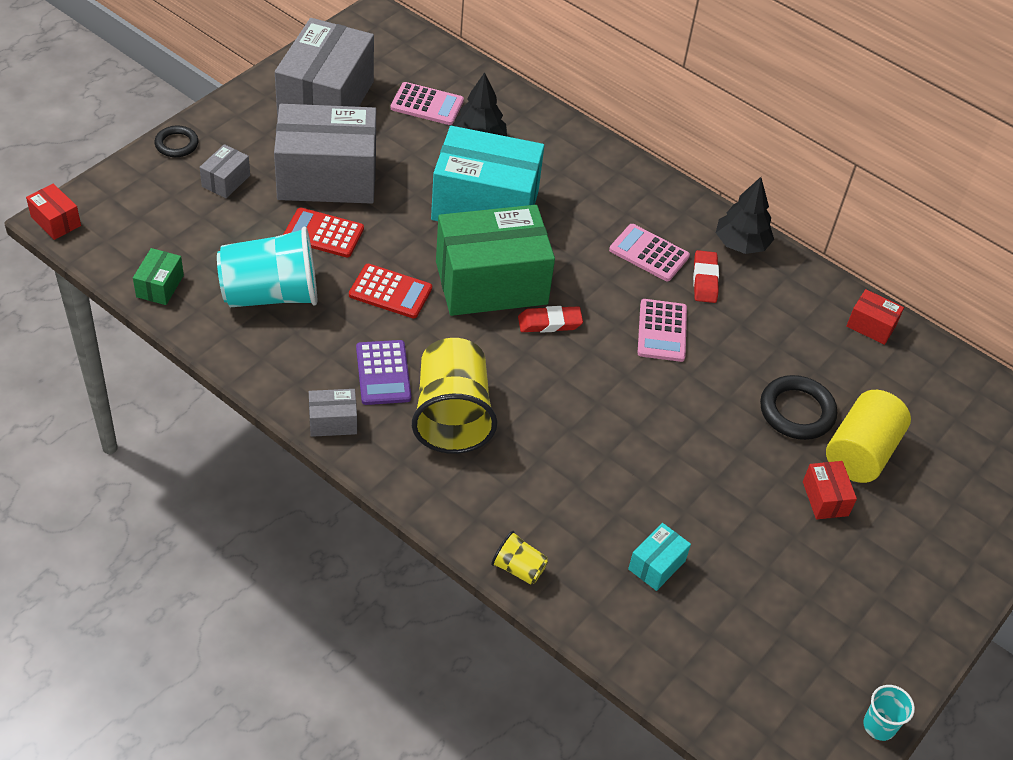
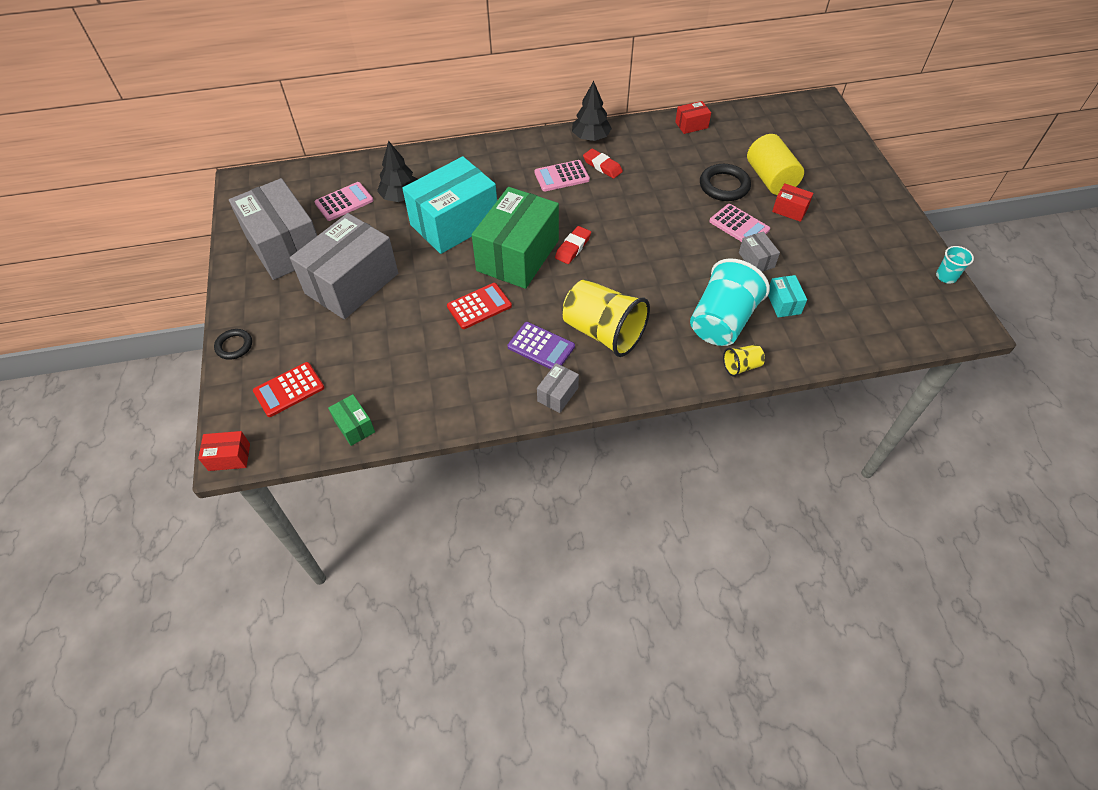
camera: 45 degrees left, 5 degrees up
(226, 181) = (298, 337): grey box -> grey box (756, 260)
(271, 294) = (422, 368): turquoise cup -> turquoise cup (722, 321)
(323, 233) = (398, 312): red calculator -> red calculator (289, 389)
(662, 331) = (622, 204): pink calculator -> pink calculator (739, 226)

